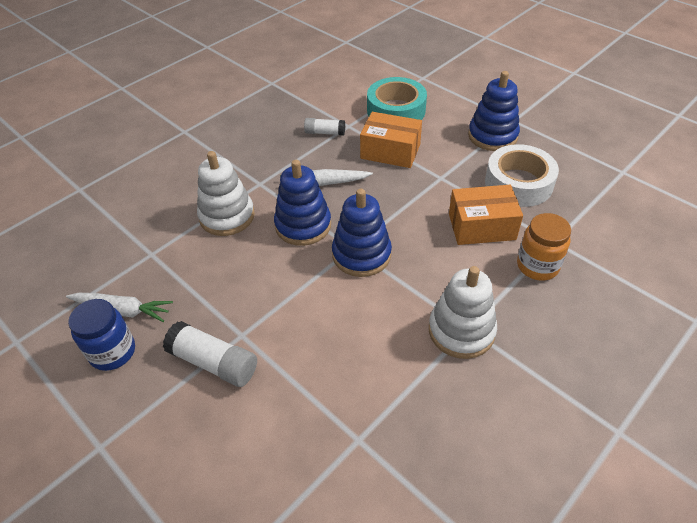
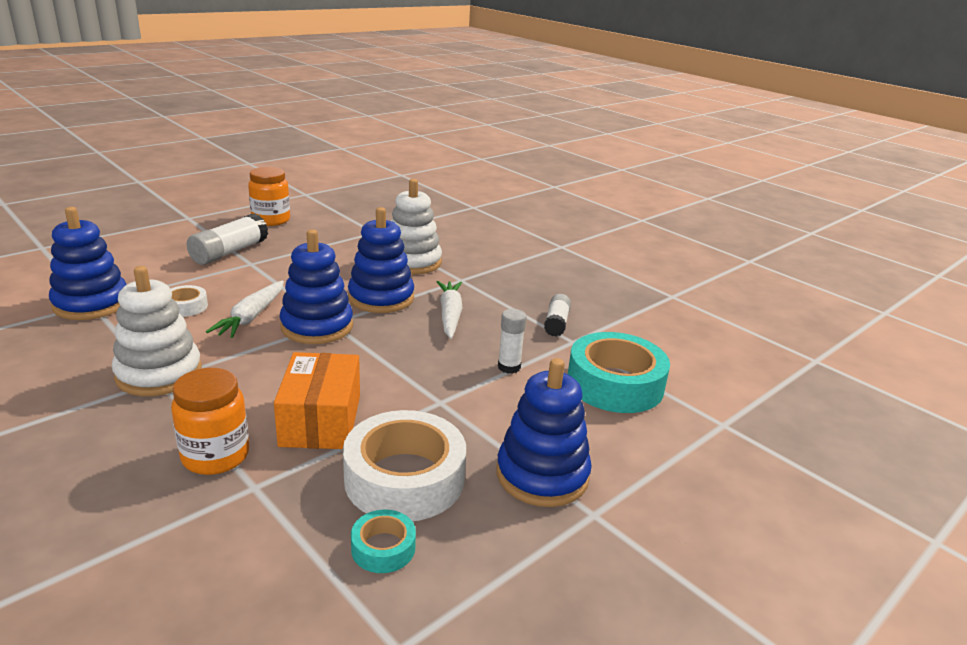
camera: 90 degrees right, 20 degrees down
(113, 352) = (271, 220): blue jar -> orange jar
(122, 310) = (312, 222): white carrot -> white carrot (251, 317)
(347, 355) = (186, 306): none -> white tape
(358, 439) = (91, 304): none -> blue stacking toy
(390, 151) = (509, 367): orange box -> white glue stick
(571, 184) = (383, 548): none -> turquoise tape

